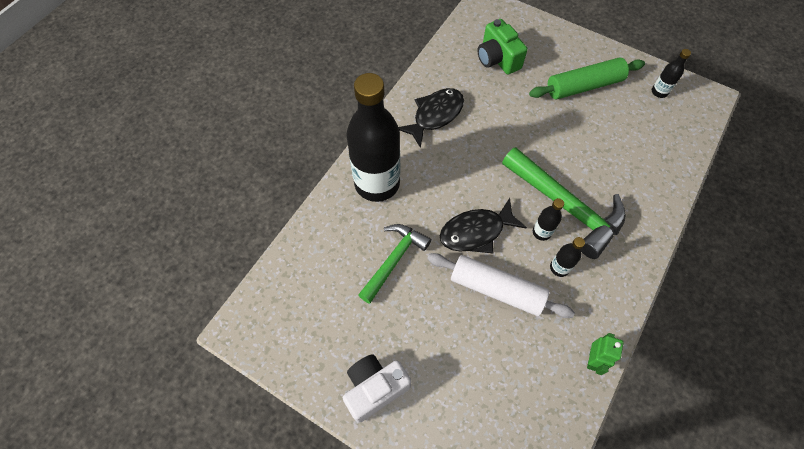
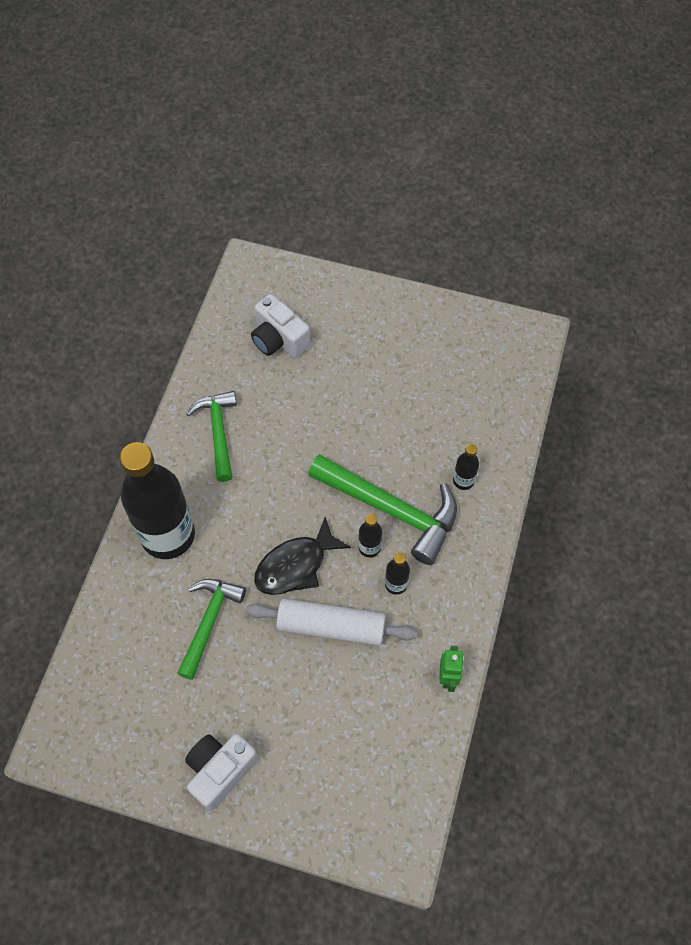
camera: 15 degrees left, 0 degrees up
(435, 115) = (218, 432): black fish -> green hammer
(497, 59) = (279, 339): green camera -> white camera
(584, 86) = (388, 352): green rolling pin -> none
(659, 92) = (477, 340): black bottle -> black bottle (463, 480)

